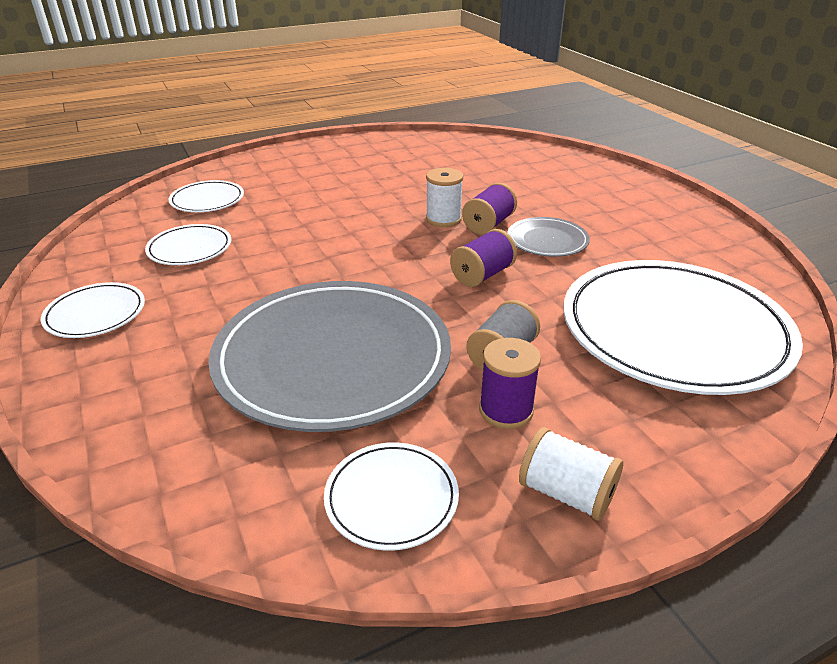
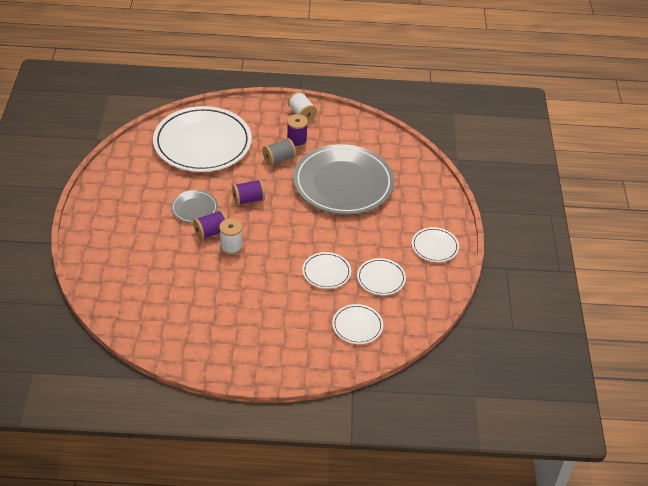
camera: 155 degrees left, 10 degrees up
(391, 498) = (352, 132): white plate -> white plate (326, 272)

